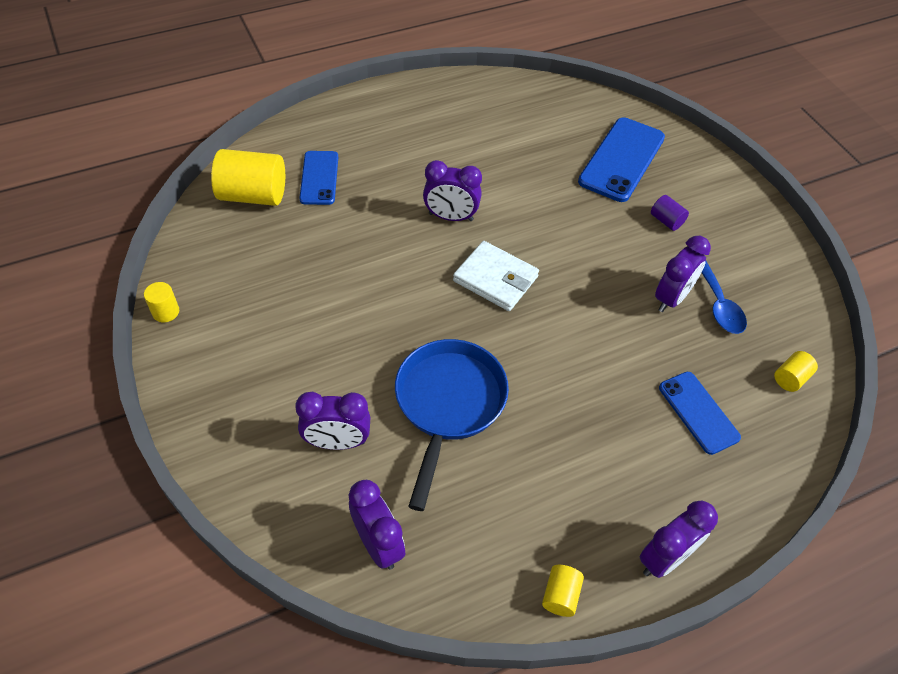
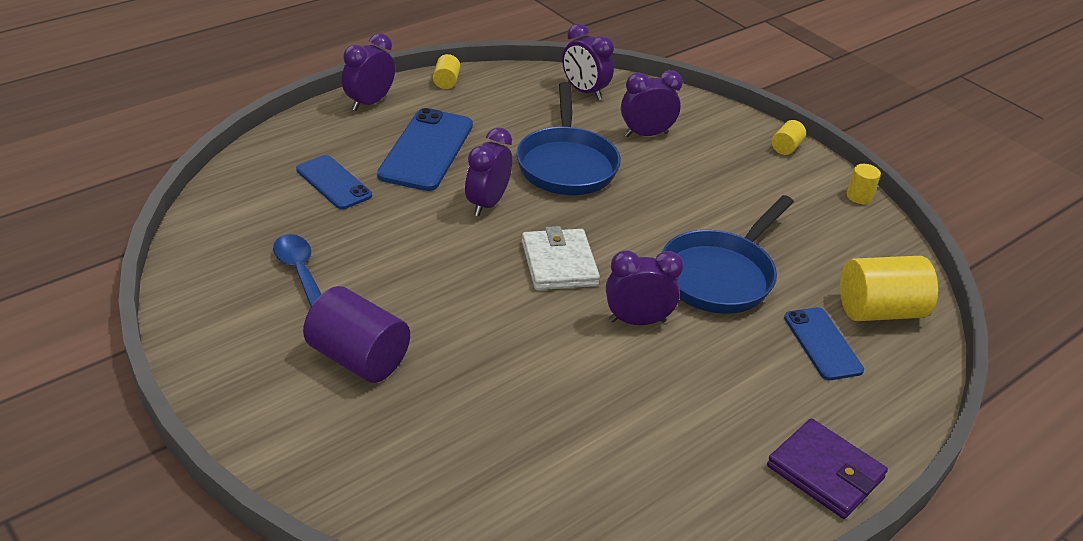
camera: 165 degrees right, 15 degrees down
(362, 246) = (720, 276): none -> blue pan
(378, 104) = (825, 472): none -> purple wallet
(495, 279) = (559, 263): white wallet -> white wallet turned 60 degrees clockwise
(622, 160) = (425, 441): blue phone -> blue phone (426, 150)
(666, 221) = (358, 358): purple cylinder -> purple cylinder, size x2.07
(671, 298) = (355, 271): purple clock -> purple clock (487, 204)
(790, 378) = (232, 217): yellow cylinder -> yellow cylinder (786, 147)

